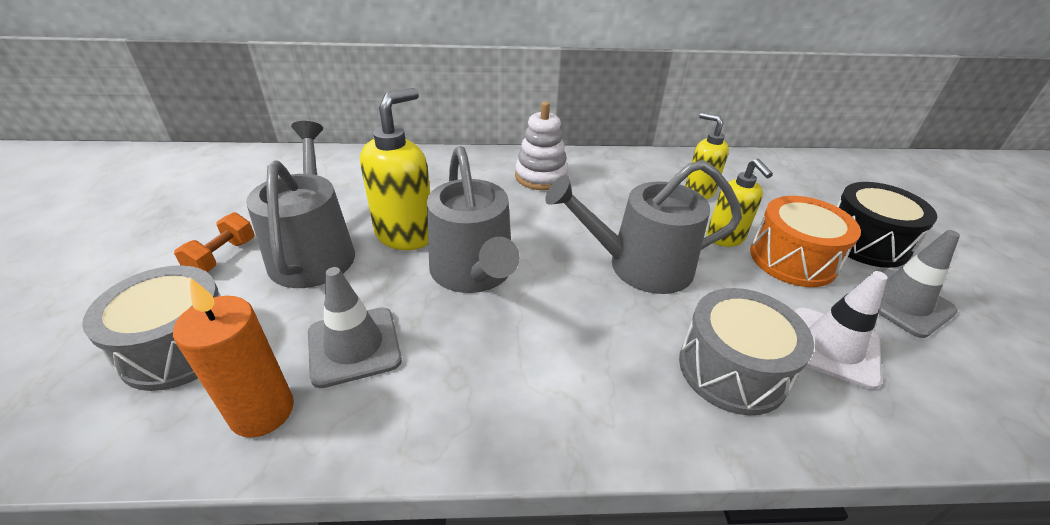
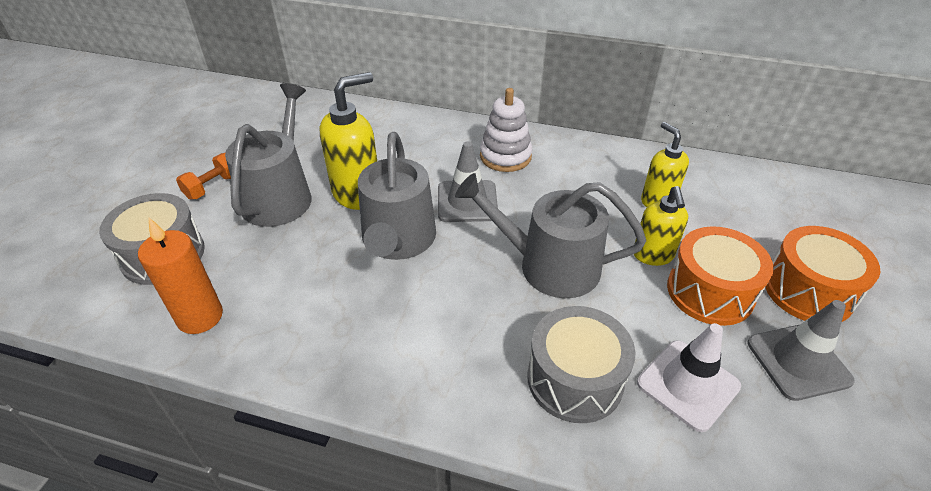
camera: 20 degrees right, 5 degrees up
(354, 346) = (279, 283): grey traffic cone -> grey traffic cone (467, 201)
(865, 242) = (808, 291): black drum -> orange drum

